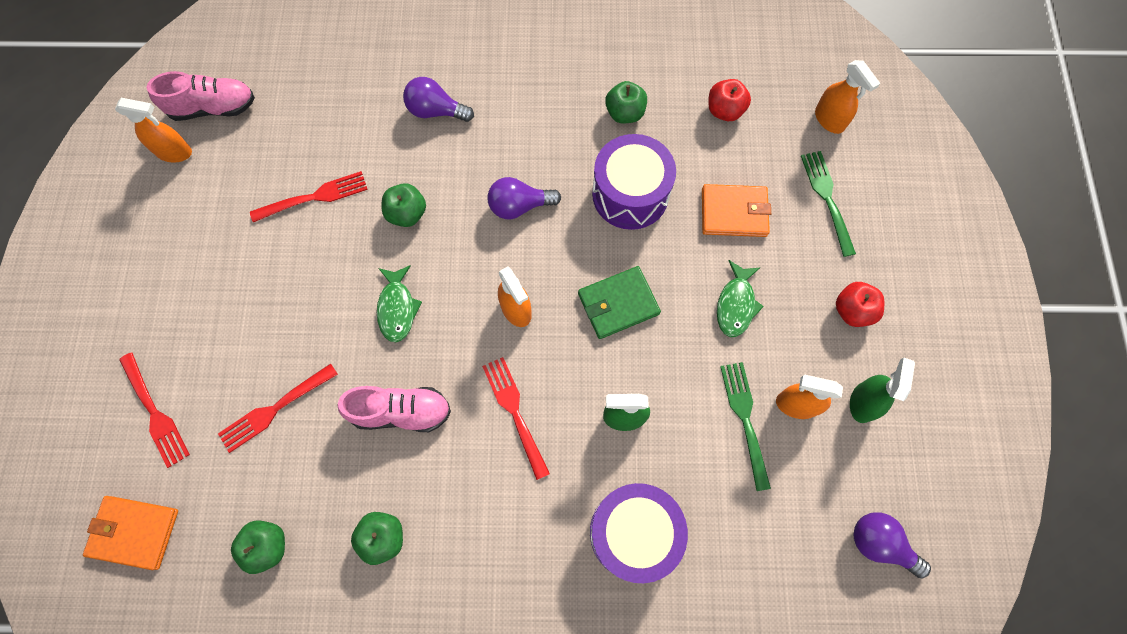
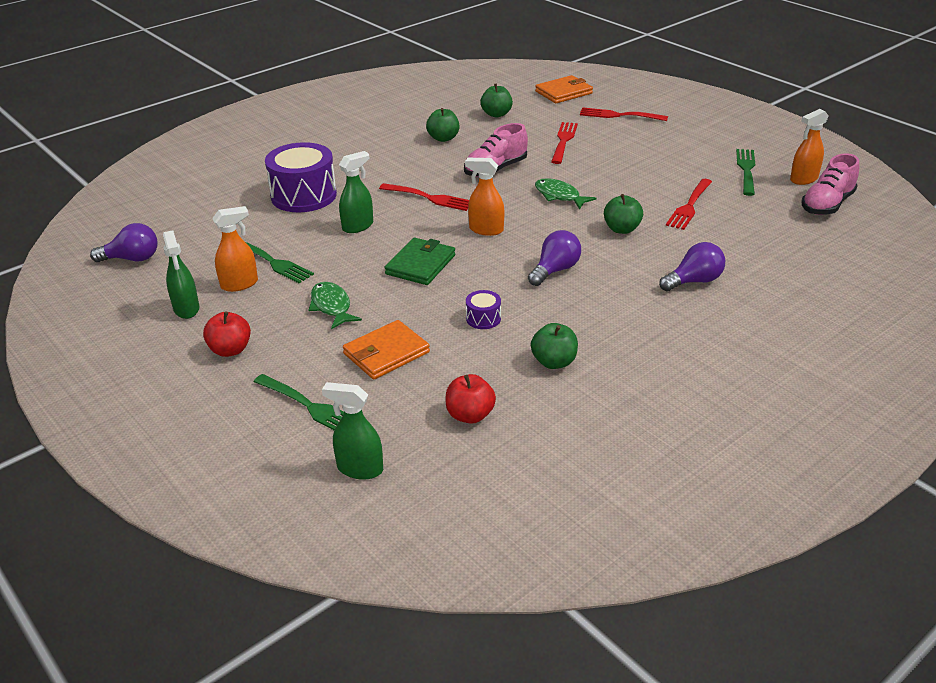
camera: 140 degrees right, 35 degrees down
(195, 205) = (746, 170): none -> green fork
(630, 194) = (483, 318): purple drum -> purple drum, size x0.44
(829, 120) = (359, 469): orange spray bottle -> green spray bottle

